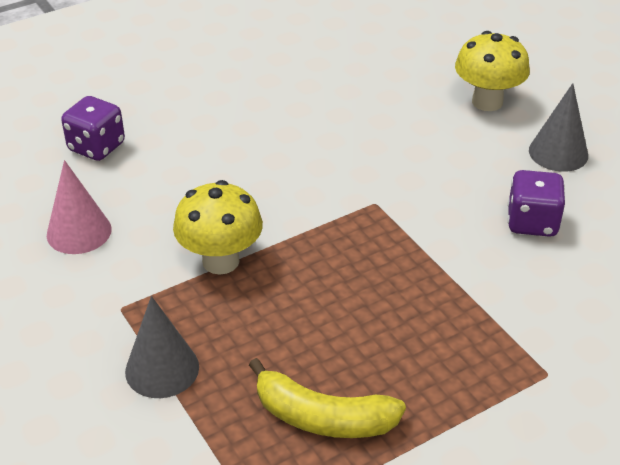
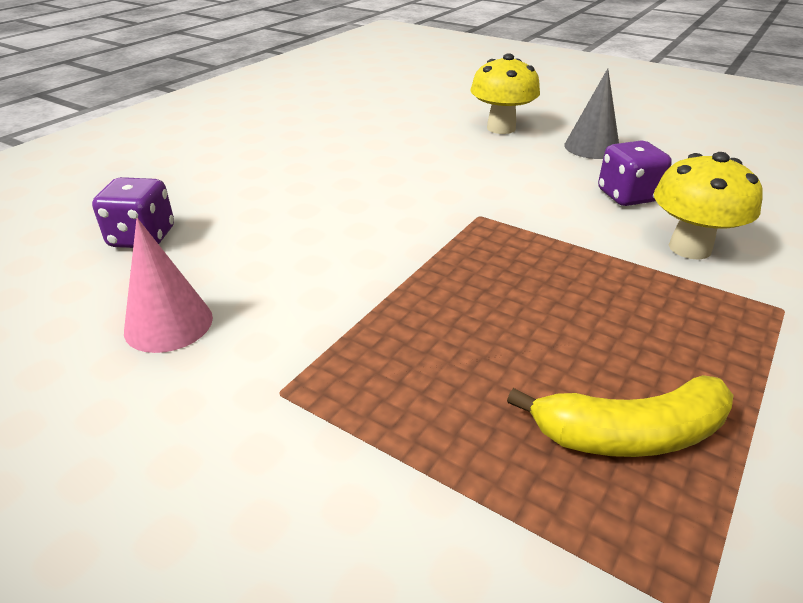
camera: 25 degrees left, 5 degrees down
(162, 369) = (388, 448): grey cone -> none
(220, 261) = (367, 305): yellow mushroom -> yellow mushroom (690, 248)

